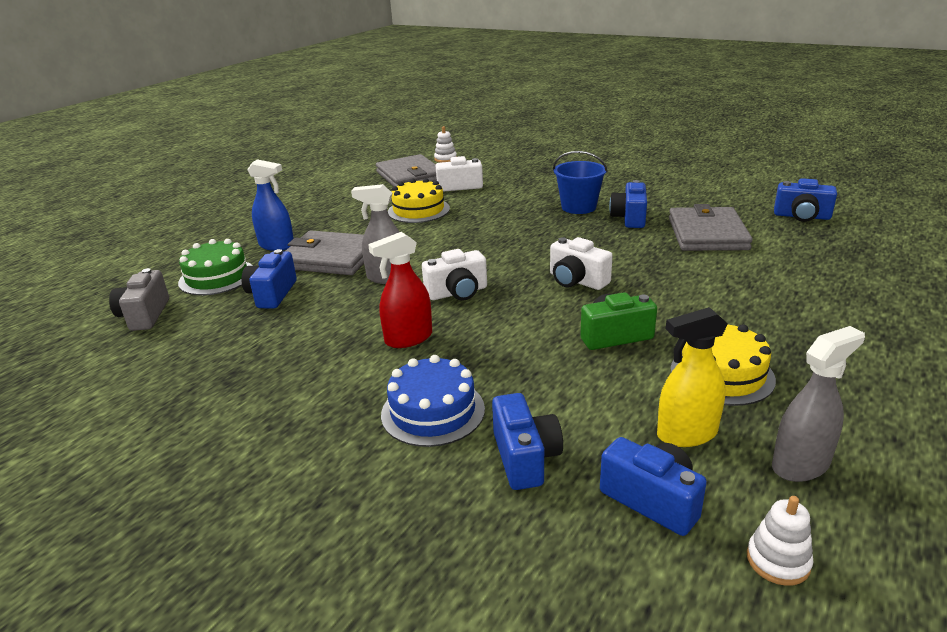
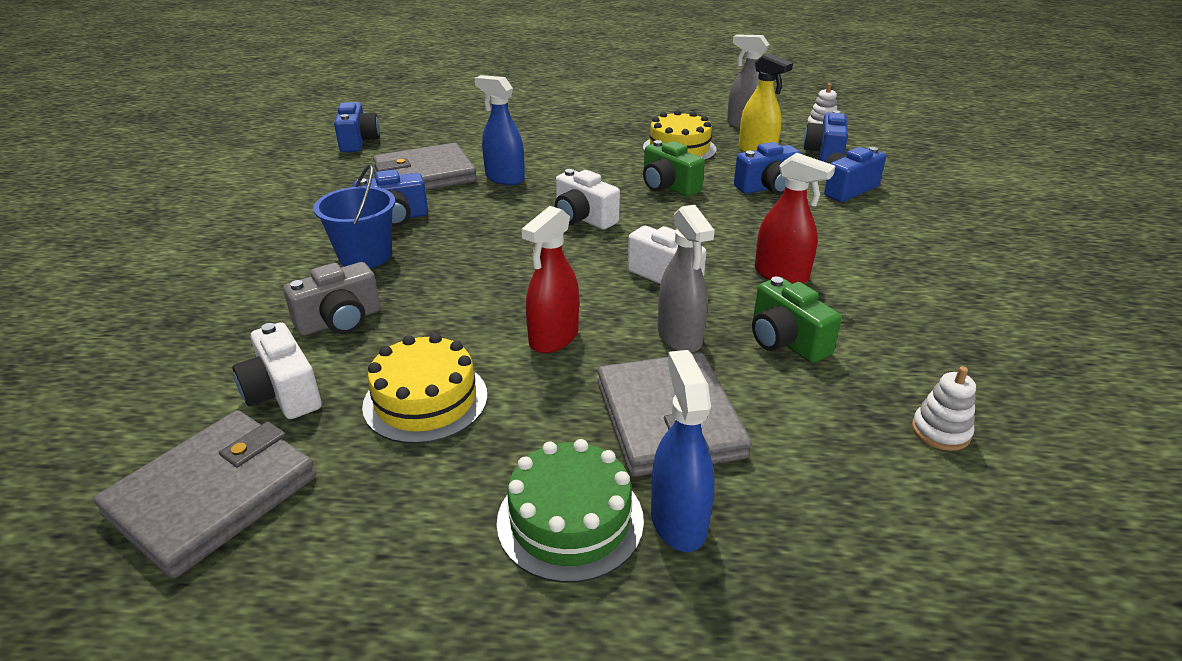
camera: 120 degrees left, 5 degrees up
(145, 315) = (1015, 536): grey camera -> grey camera (340, 321)
(217, 277) = (844, 528): green cake -> green cake (570, 520)
(272, 294) = (816, 422): blue camera -> blue camera (767, 188)
(339, 310) = (786, 341): none -> green camera
(431, 243) = (553, 338): none -> red spray bottle
(433, 411) = (854, 231): blue cake -> none
(445, 159) = (71, 483): white stacking toy -> white stacking toy (940, 431)
(576, 281) = (583, 218): white camera -> white camera turned 120 degrees clockwise
(682, 263) = (504, 178): none -> blue spray bottle

